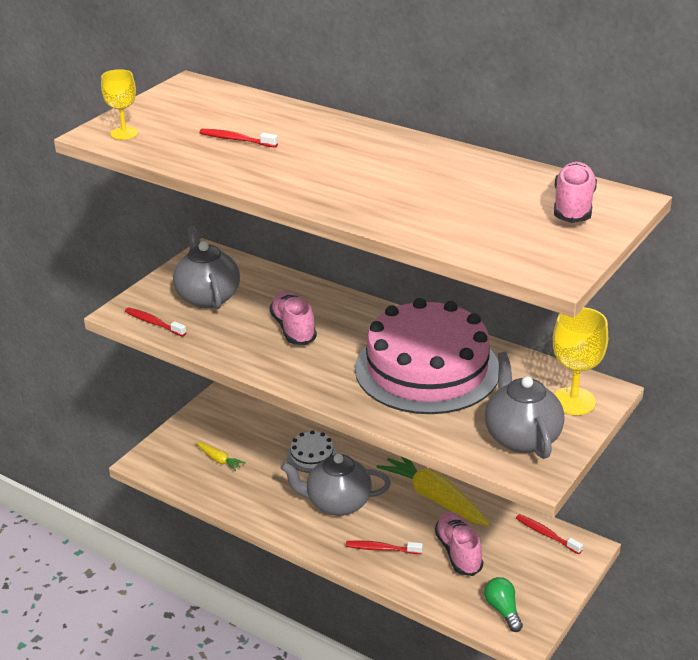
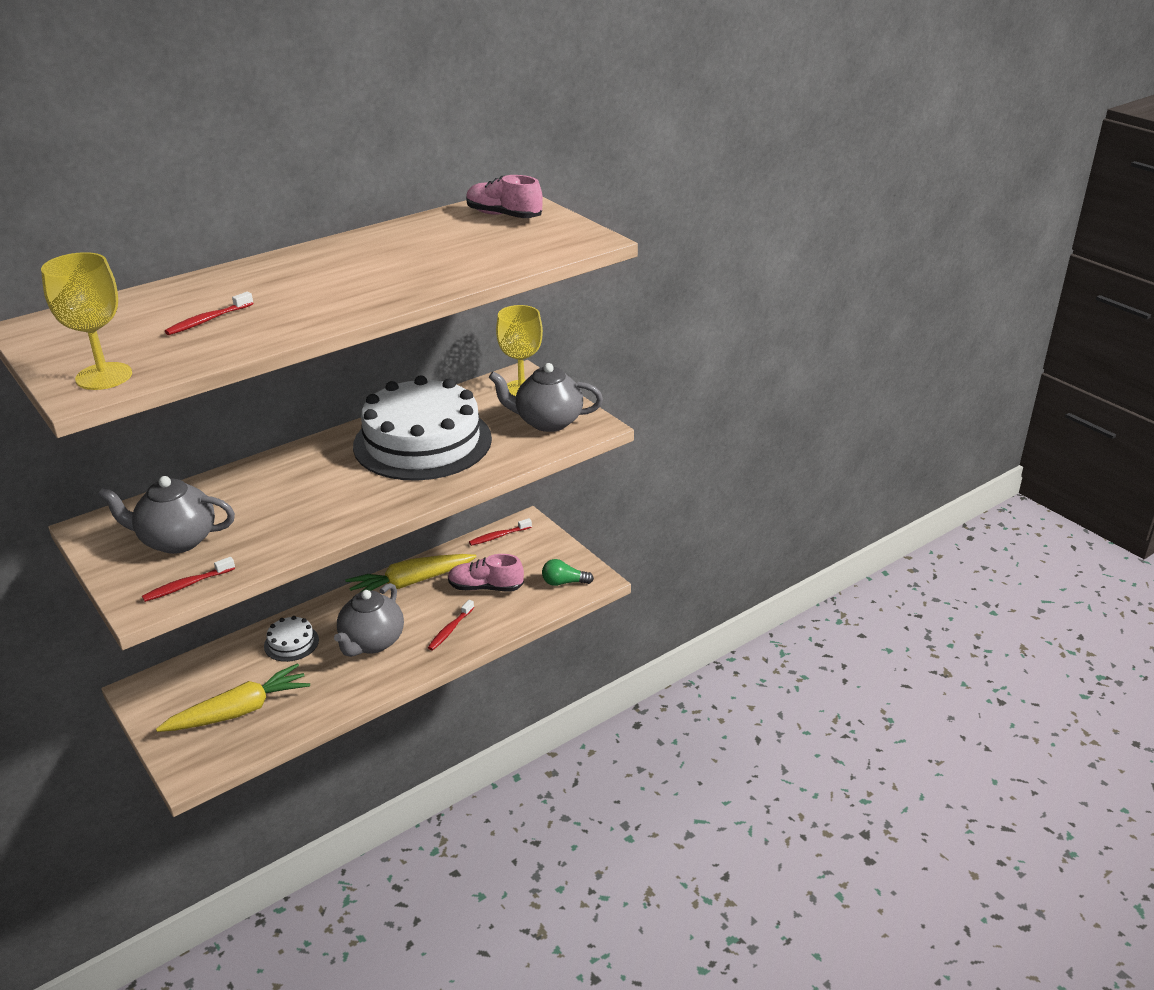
camera: 70 degrees left, 0 degrees up
(124, 133) = (104, 376): yellow goblet -> yellow goblet, size x1.55
(219, 460) = (239, 711): yellow carrot -> yellow carrot, size x2.13
(293, 329) = (291, 498): pink shoe -> none
(427, 369) = (422, 442): pink cake -> white cake

